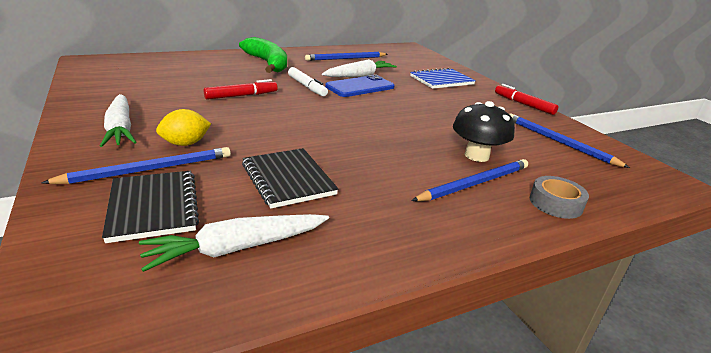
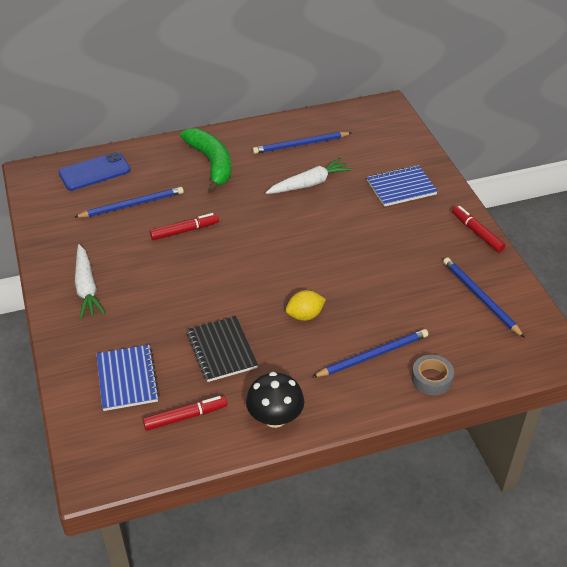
camera: 10 degrees right, 15 degrees up
(149, 169) = (118, 339): blue pencil -> blue pencil (132, 205)
(153, 207) = (127, 379): black notebook -> blue notebook
(185, 144) = (141, 307): yellow lemon -> yellow lemon (305, 315)
(238, 248) = (185, 417): white carrot -> red marker
(307, 86) = (249, 210): white marker -> none
(360, 87) = (305, 207): blue phone -> blue phone (94, 172)
(476, 156) = (389, 319): black mushroom -> black mushroom (275, 417)

